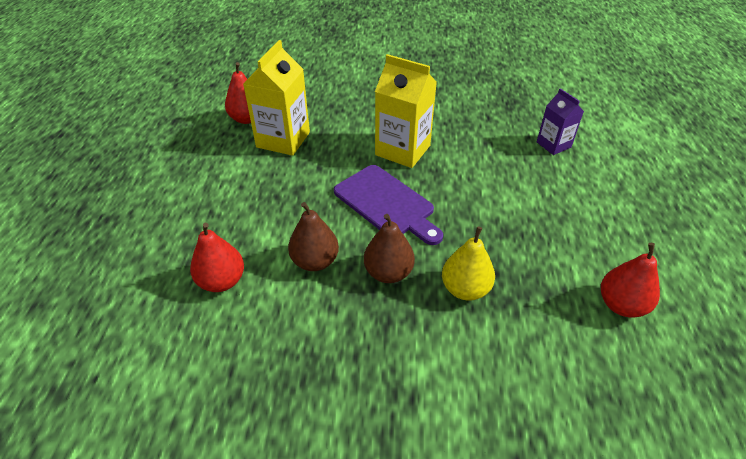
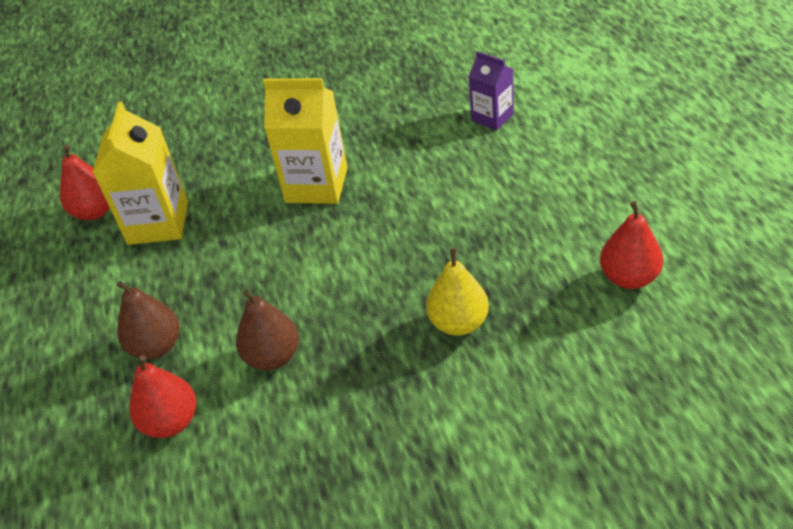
camera: 15 degrees left, 0 degrees up
(387, 204) = (327, 258): purple cutting board -> none
(388, 273) = (365, 337): brown pear -> brown pear (156, 346)

